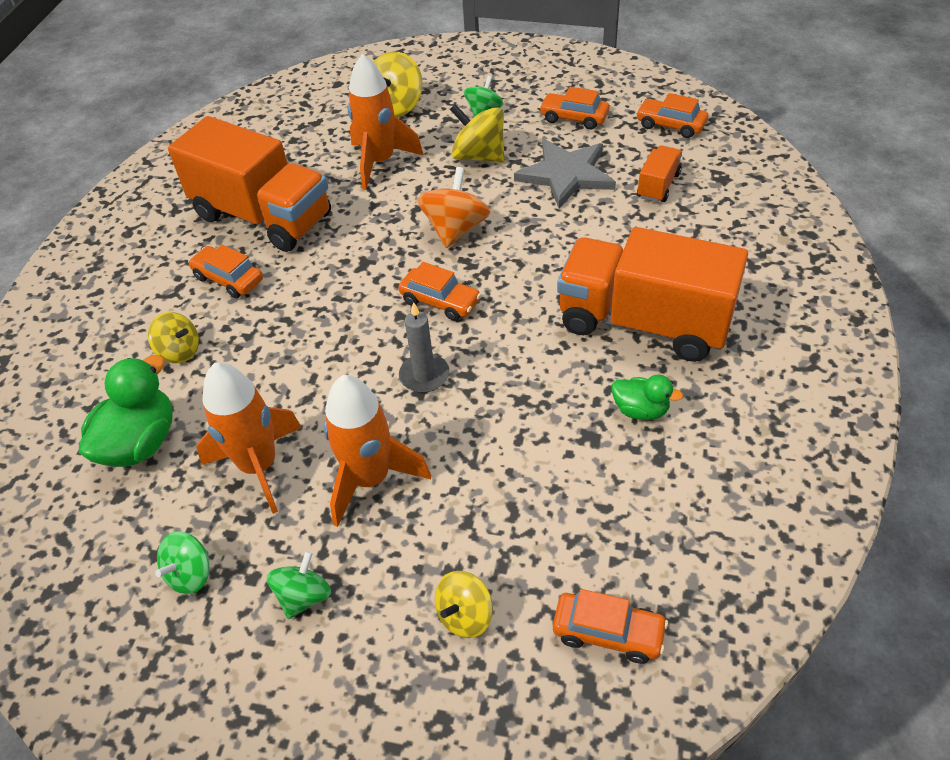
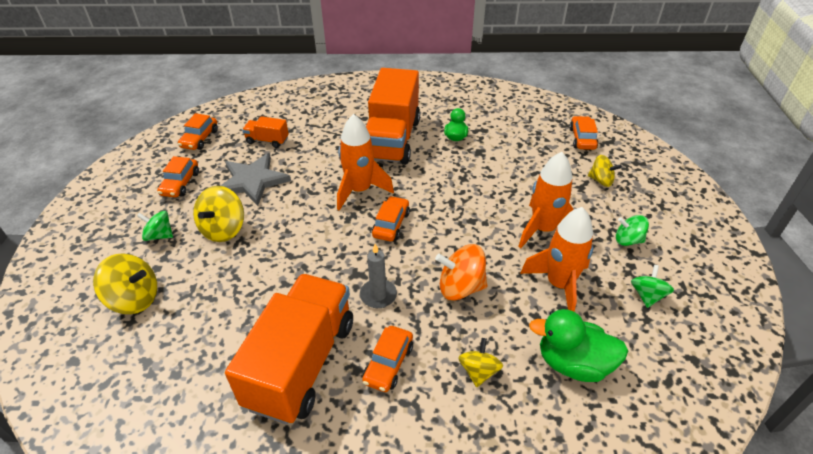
camera: 105 degrees left, 5 degrees down
(190, 574) = (647, 295): green spinning top -> green spinning top turned 90 degrees counterclockwise
(380, 162) = (224, 292): orange rocket -> orange rocket (360, 190)
(424, 375) = (458, 220): grey candle -> grey candle (378, 295)
(455, 229) = (314, 229): orange spinning top -> orange spinning top (460, 287)

